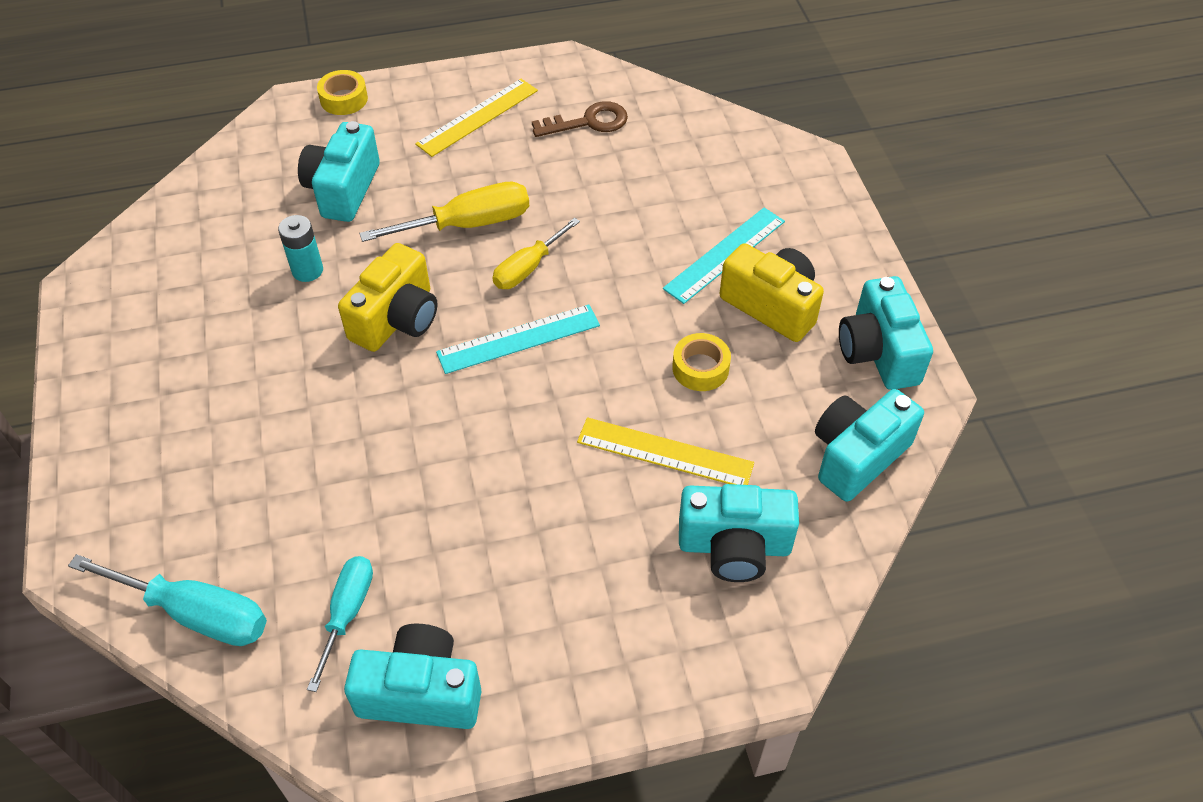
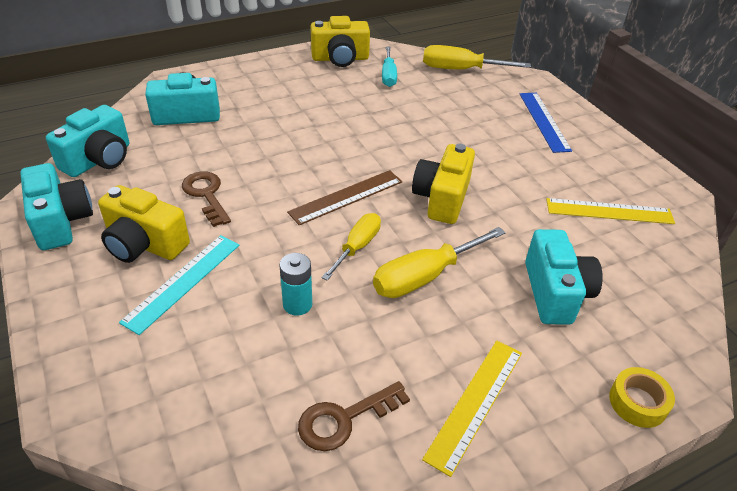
camera: 165 degrees right, 10 degrees down
(151, 442) = (544, 121): none -> blue ruler
(196, 614) = (460, 70): turquoise screwdriver -> yellow screwdriver
(307, 270) = (531, 222): turquoise battery -> turquoise battery (297, 304)
(421, 692) = (340, 59): turquoise camera -> yellow camera
(518, 339) = (346, 197): turquoise ruler -> brown ruler
(665, 452) = (230, 148): yellow ruler -> yellow ruler (609, 211)
(700, 368) = (206, 195): yellow tape -> brown key

